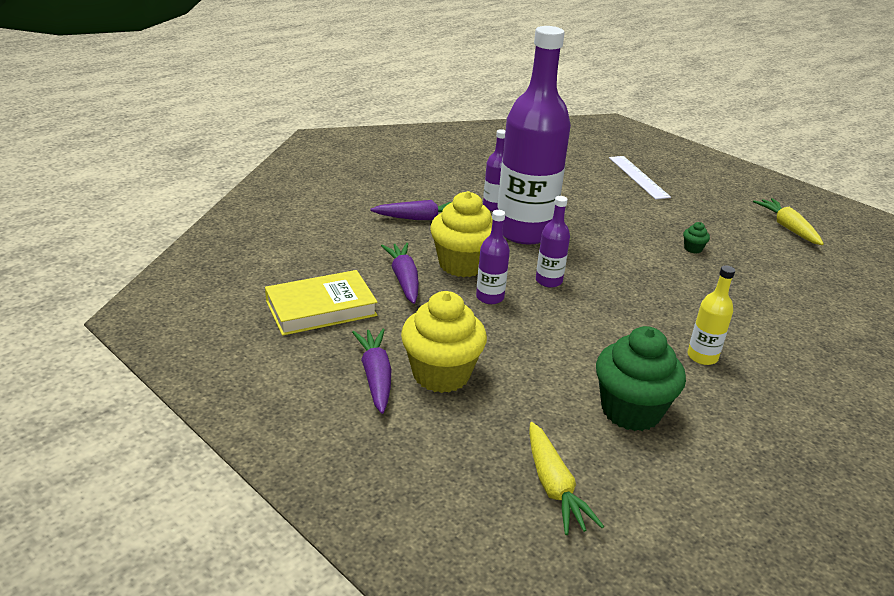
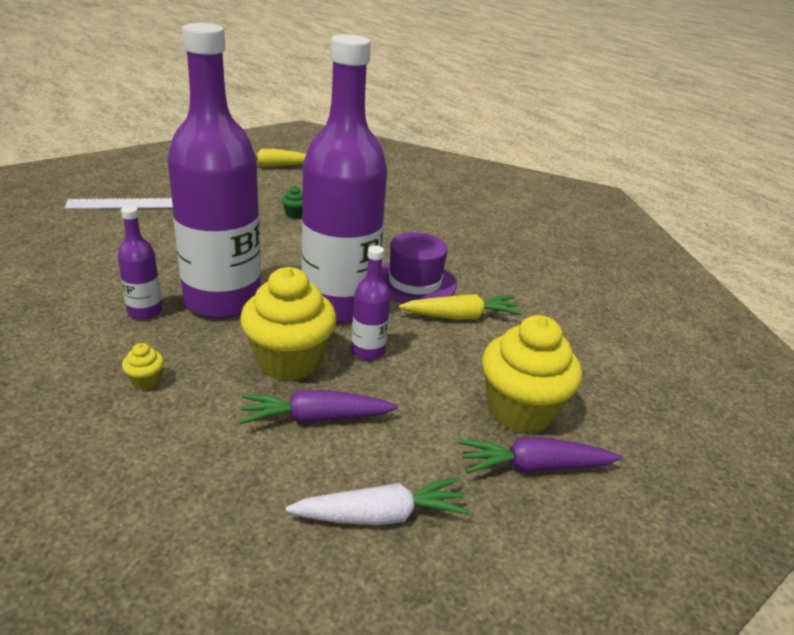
camera: 85 degrees left, 0 degrees up
(321, 308) = (382, 515): yellow book -> white carrot
(421, 218) = (146, 381): purple carrot -> yellow cupcake
(548, 281) = (339, 305): purple bottle -> purple bottle, size x2.37
(554, 487) = (662, 364): yellow carrot -> yellow carrot (461, 316)
(613, 320) = (414, 282): none -> purple hat
(631, 411) = (551, 304): green cupcake -> none
(702, 357) = (469, 254): yellow bottle -> none

